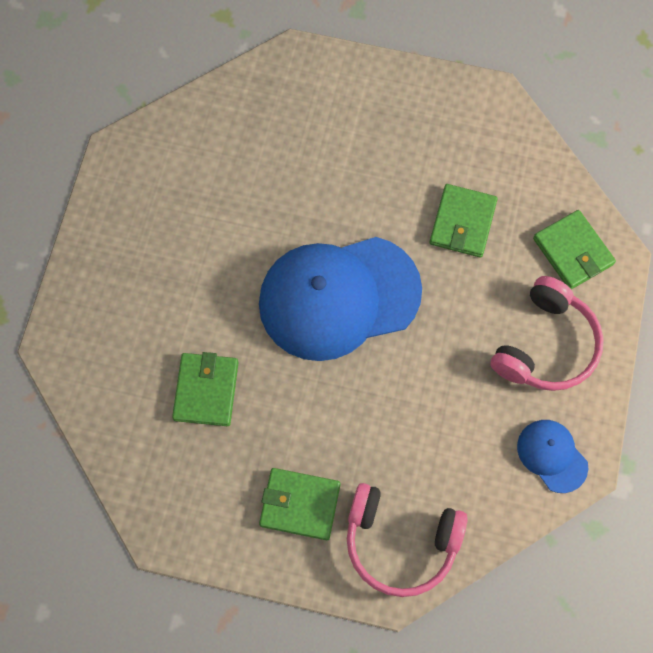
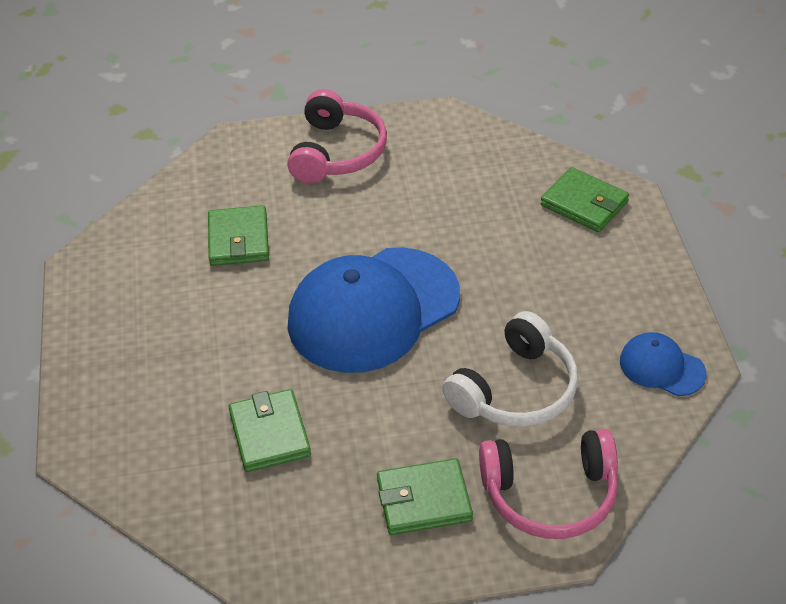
camera: 20 degrees left, 25 degrees down
(419, 428) = (515, 390): none -> white headphones
(462, 223) = (466, 214): green wallet -> green wallet (238, 239)
(546, 345) = (602, 282): pink headphones -> pink headphones (337, 152)

